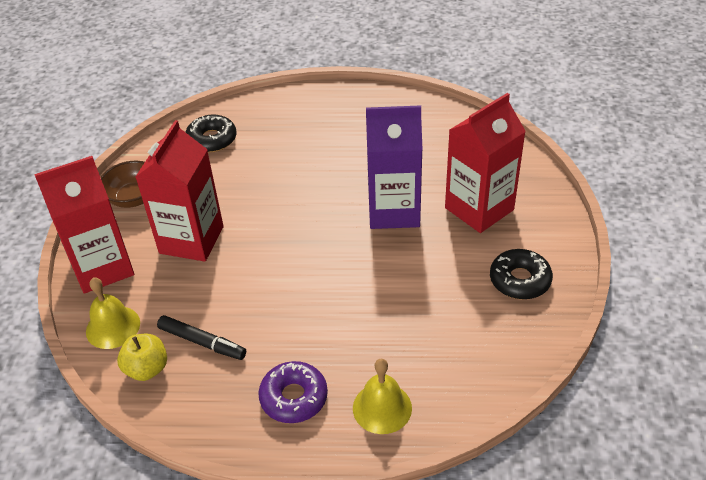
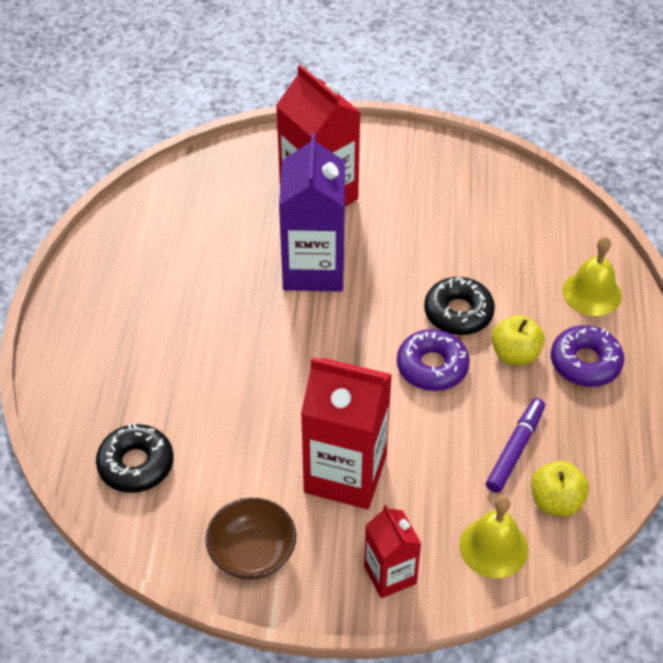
camera: 90 degrees left, 5 degrees up
(102, 267) = (390, 575): red carton -> red carton, size x0.56
(202, 342) = (515, 449): black marker -> purple marker
(291, 287) = (432, 367): none -> purple donut
(304, 344) = (515, 354): none -> yellow apple
(520, 280) = (428, 177): black donut -> black donut (458, 313)

